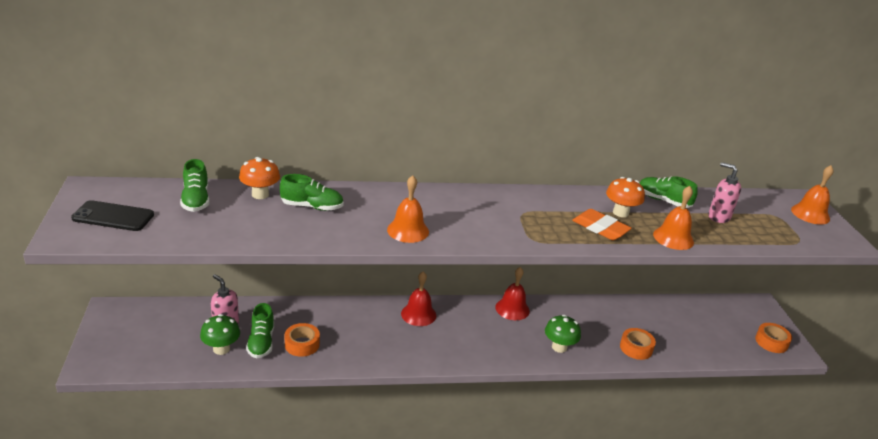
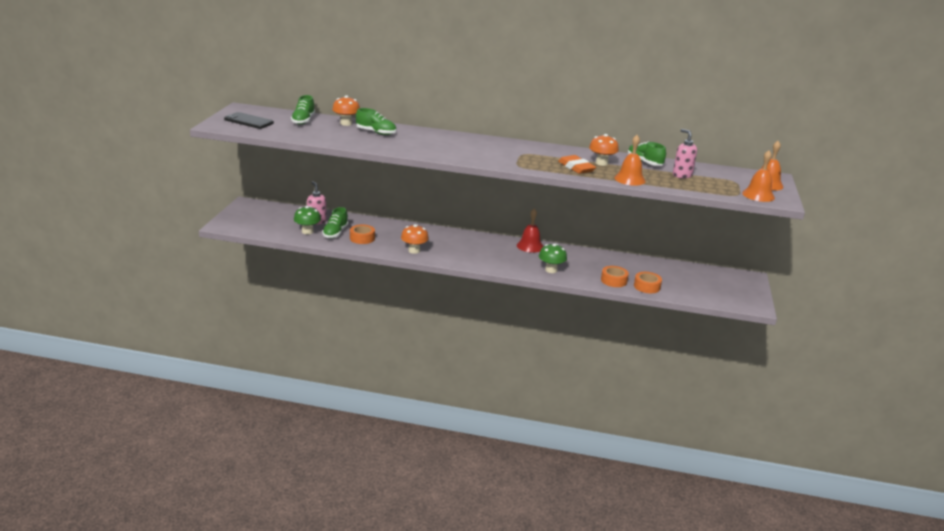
camera: 20 degrees right, 5 degrees down
(380, 352) = (414, 250): none -> orange mushroom
(408, 230) = (432, 150): orange bell -> orange bell (758, 195)
(418, 314) = (455, 237): red bell -> none
(771, 342) = (737, 297): orange tape -> orange tape (647, 286)

